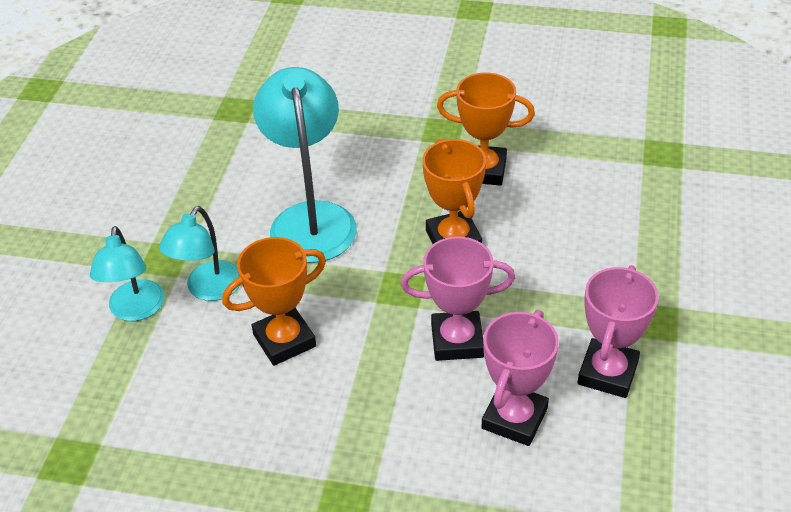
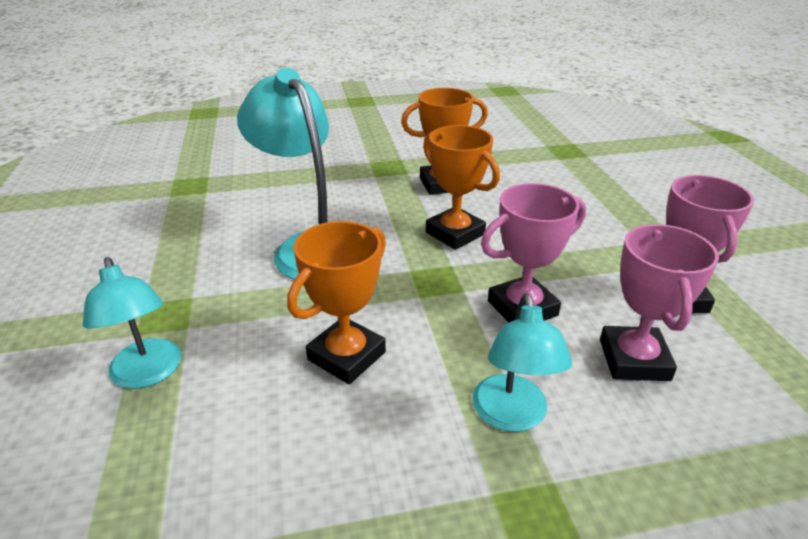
camera: 25 degrees left, 10 degrees down
(208, 290) = (231, 331): turquoise lamp -> turquoise lamp (511, 416)

